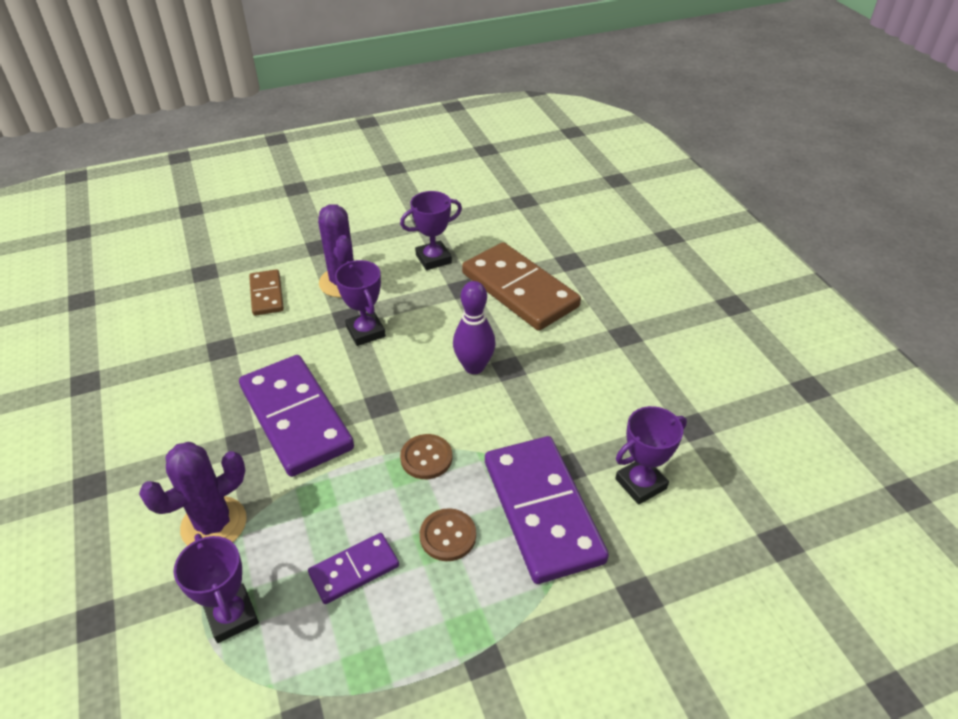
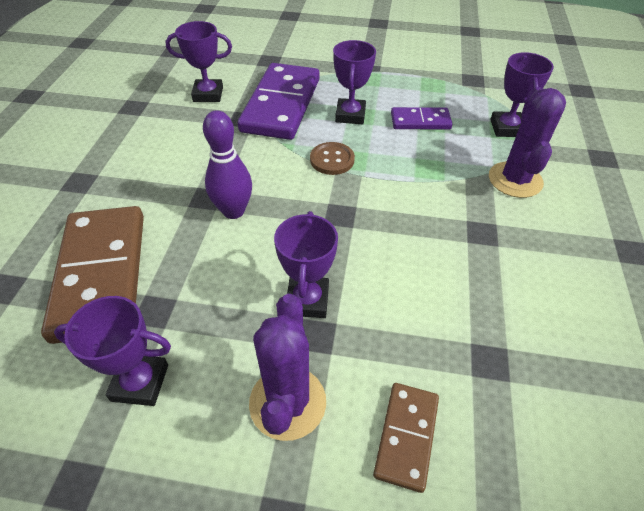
camera: 150 degrees left, 5 degrees up
(214, 524) = (515, 180): purple cactus -> purple cactus turned 75 degrees counterclockwise
(296, 417) = (424, 234): purple domino -> none
(448, 536) = (350, 115): brown button -> purple trophy

